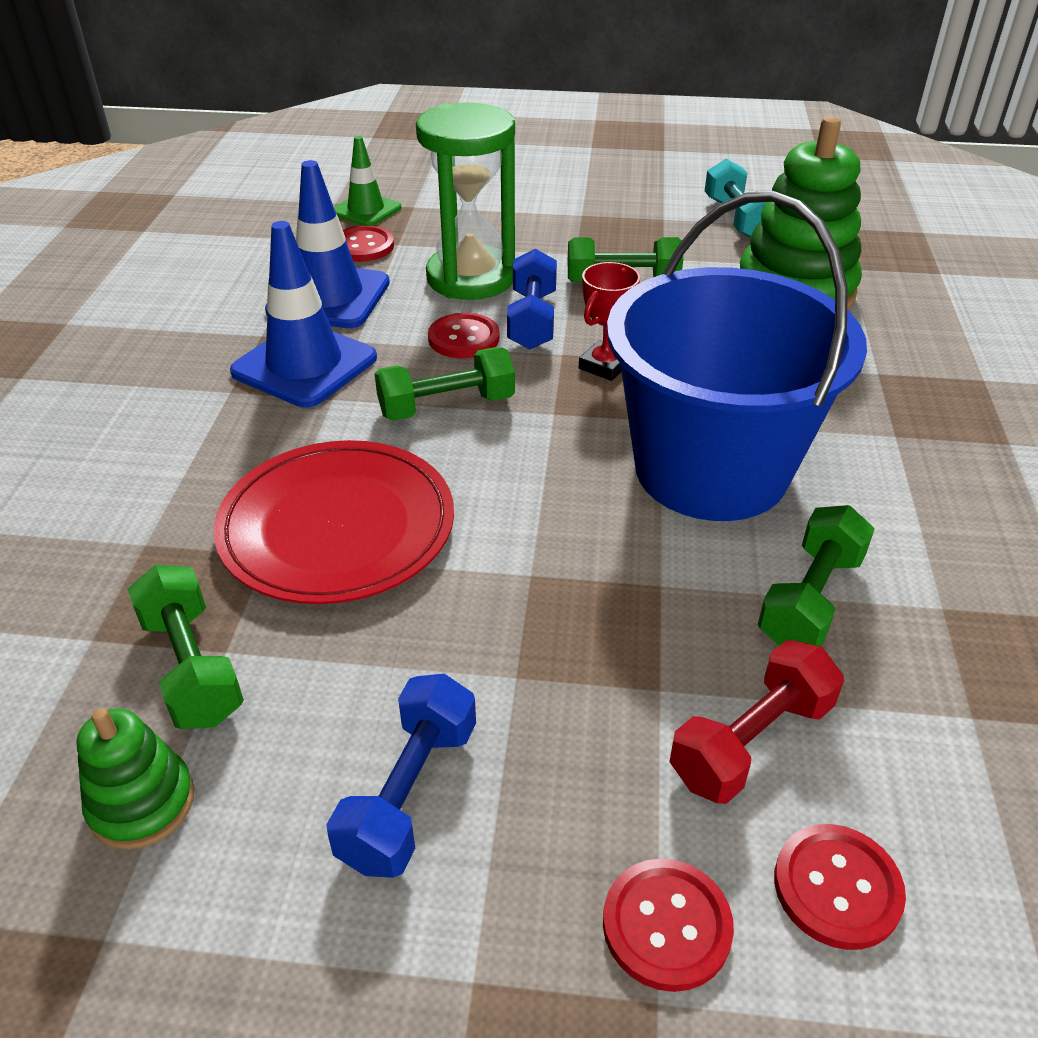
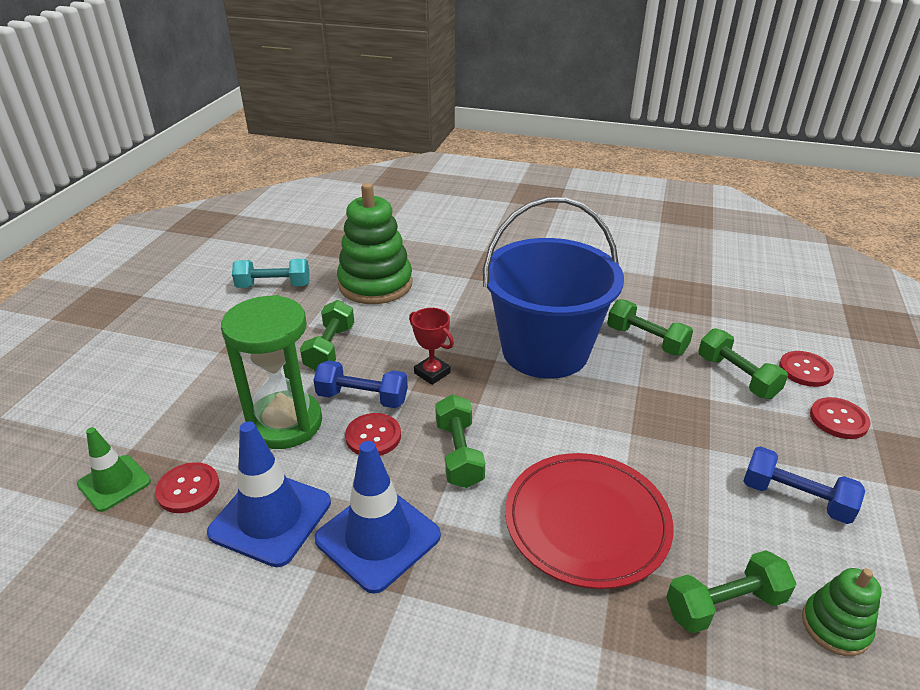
camera: 80 degrees left, 5 degrees down
(751, 742) = (737, 376): red dumbbell -> green dumbbell

